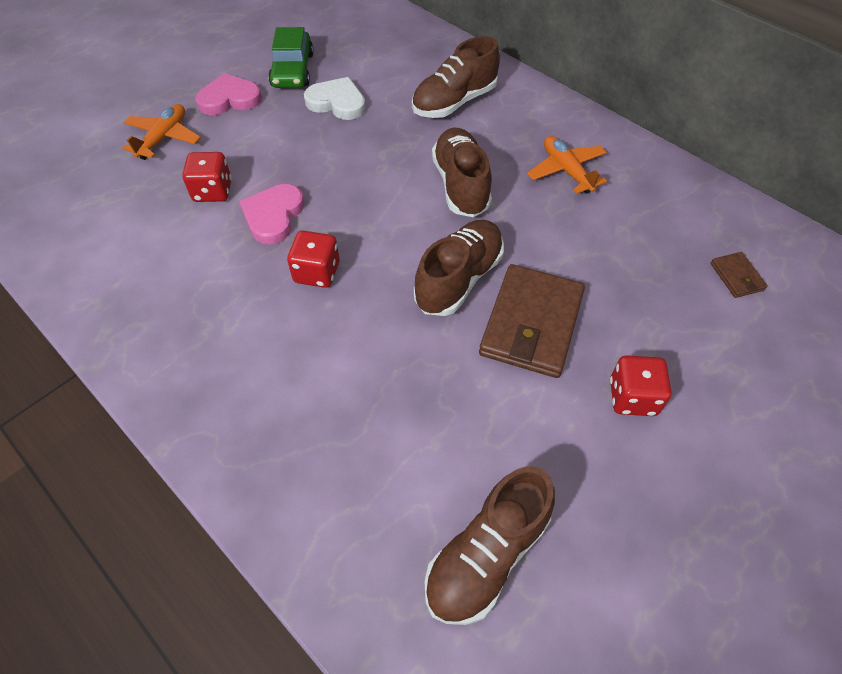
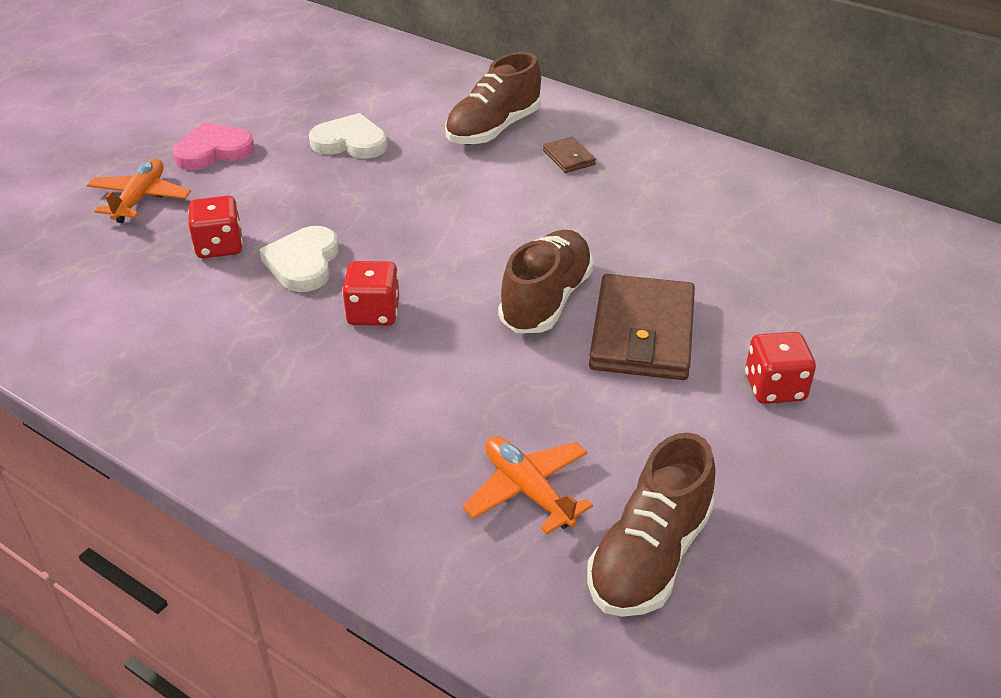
camera: 10 degrees left, 15 degrees down
(273, 216) = (303, 263): pink heart -> white heart
(292, 70) = (285, 115): green car -> none
(461, 185) = (523, 209): brown shoe -> none
(566, 171) = (643, 183): orange plane -> orange plane (528, 490)
(737, 277) = (860, 263): brown wallet -> brown wallet (569, 158)

